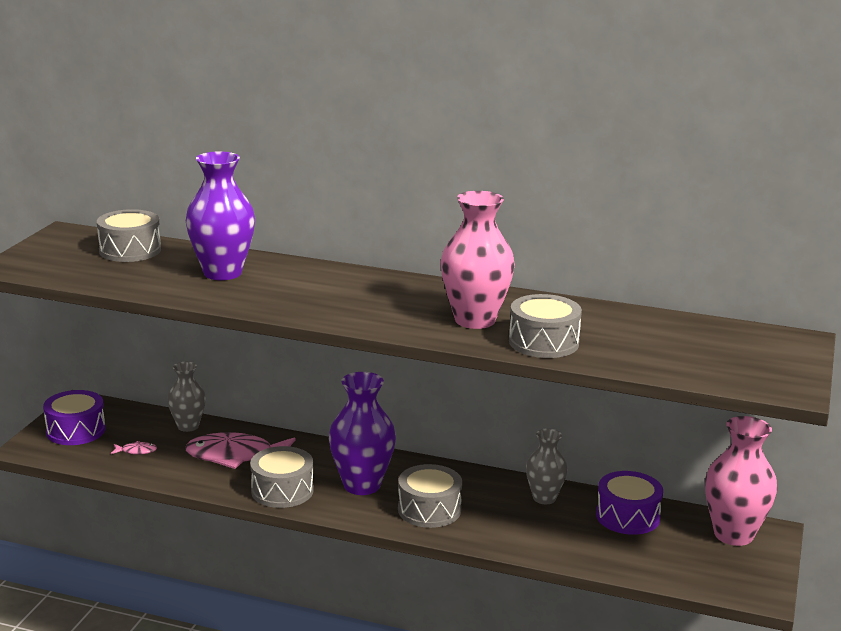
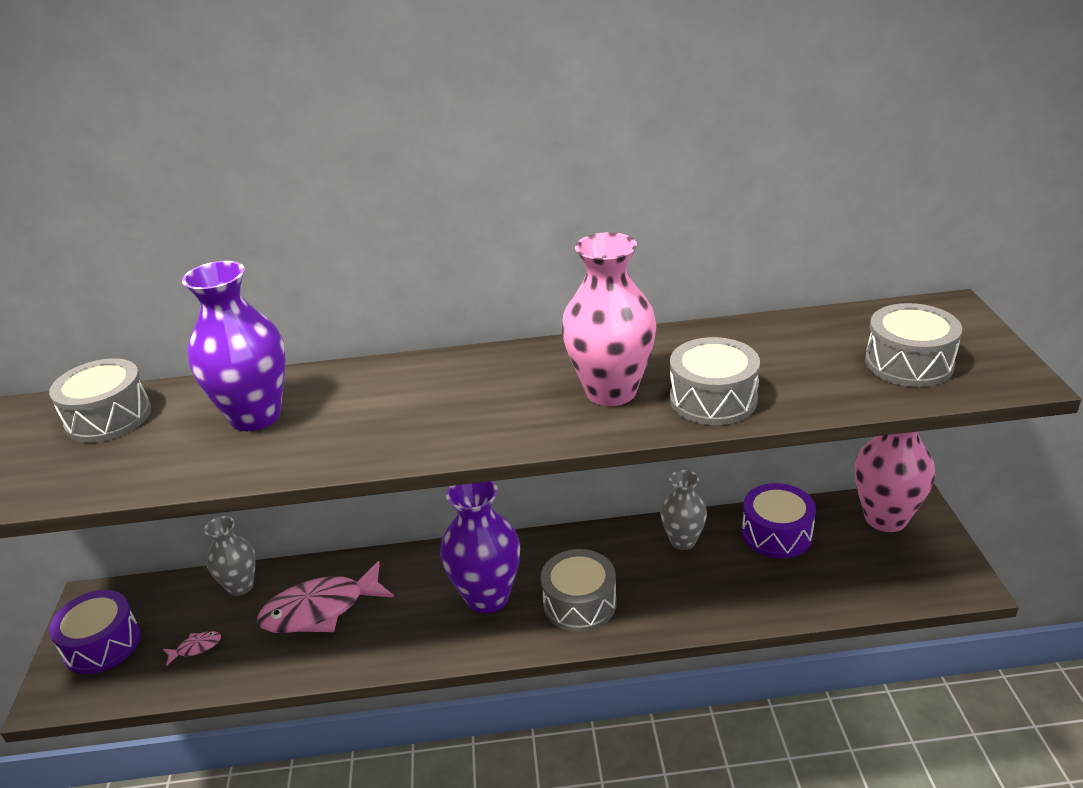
camera: 20 degrees left, 10 degrees up
(282, 490) = (403, 640): grey drum -> grey drum (909, 363)

